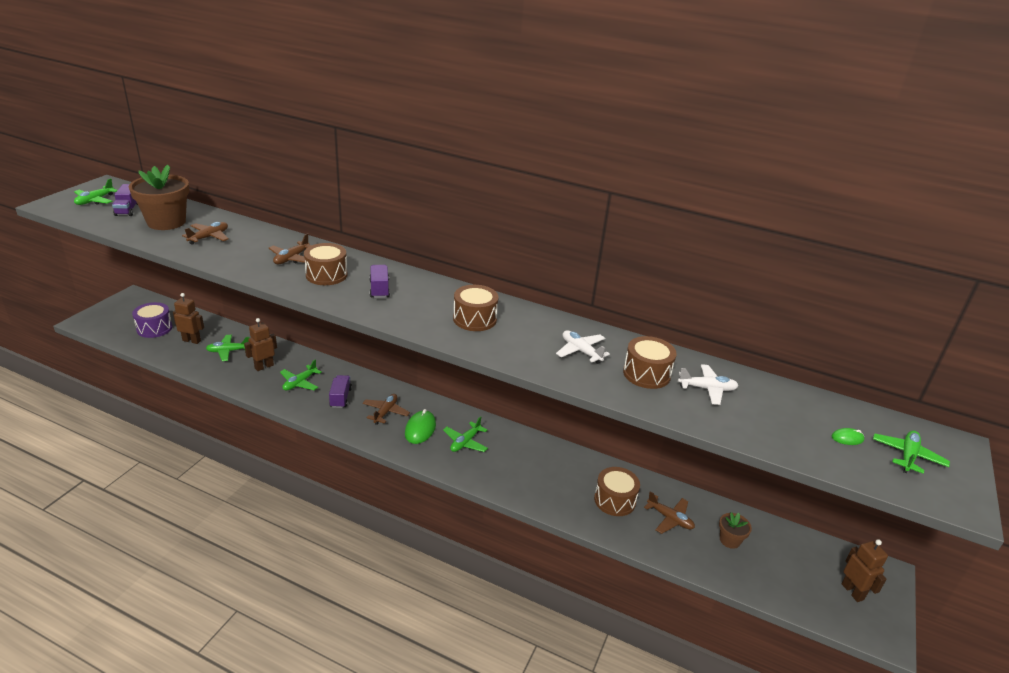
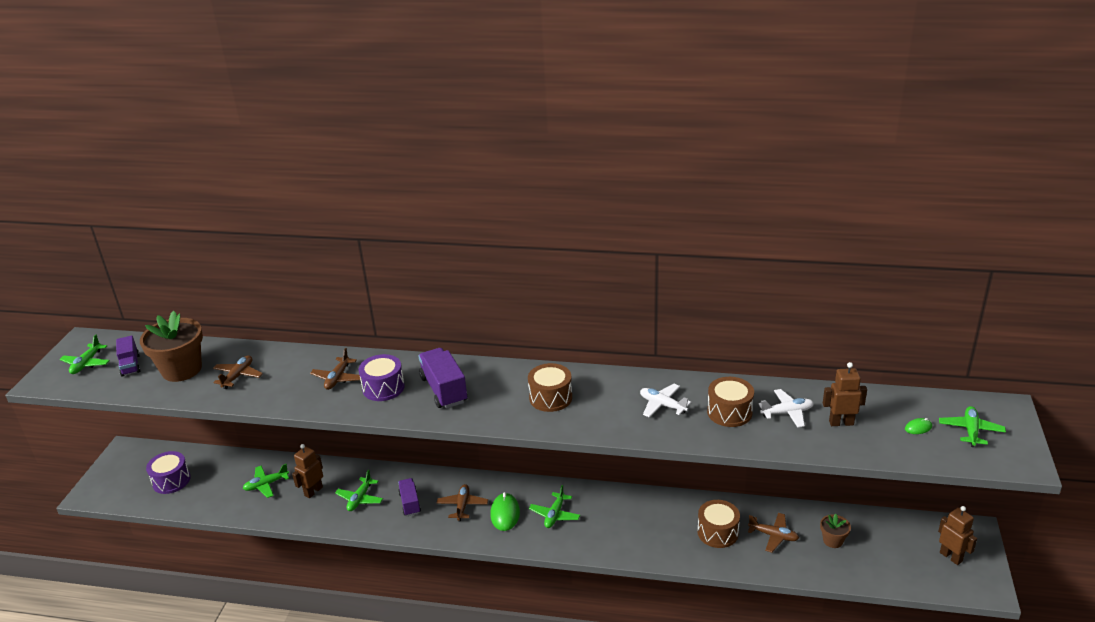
camera: 10 degrees left, 0 degrees up
(192, 340) = (220, 483): brown robot -> brown robot (841, 423)
(326, 275) = (383, 388): brown drum -> purple drum
(379, 289) = (444, 390): purple truck -> purple truck, size x1.60

